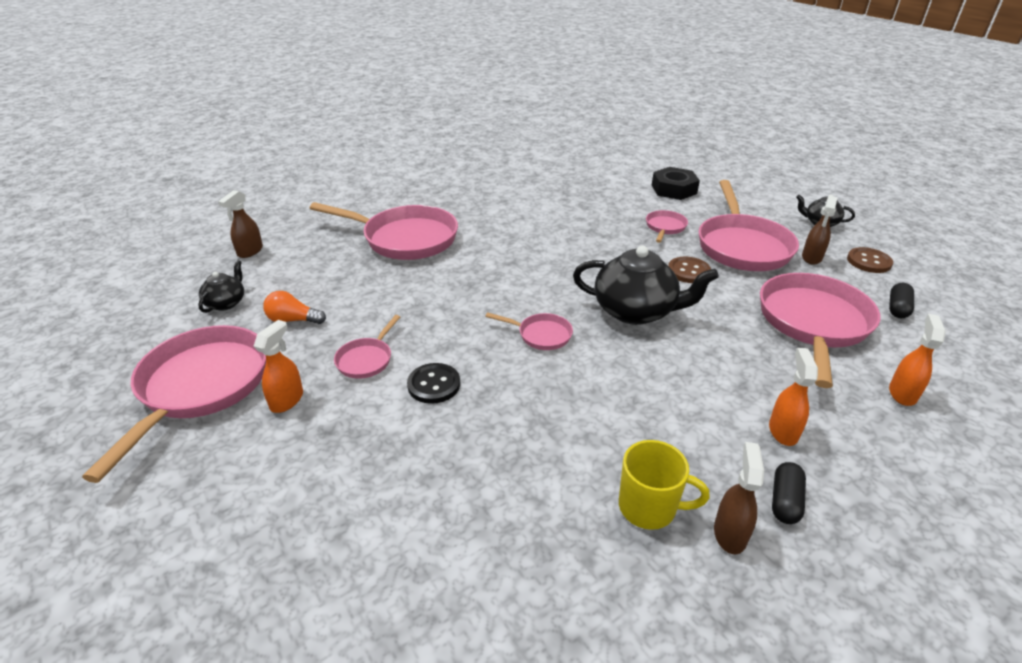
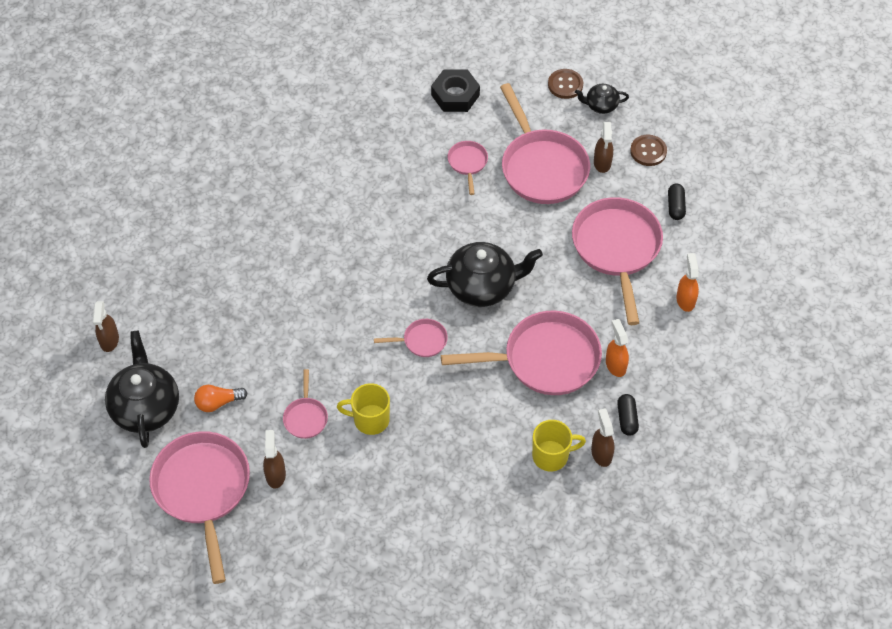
camera: 25 degrees left, 20 degrees up
(226, 303) = (145, 407): black teapot -> black teapot, size x1.95
(287, 400) = (275, 474): orange spray bottle -> brown spray bottle
(405, 239) = (241, 269): pink pan -> pink pan (545, 359)
(434, 385) = (370, 419): black button -> yellow mug
(688, 271) = (507, 220): brown button -> brown button (565, 85)

